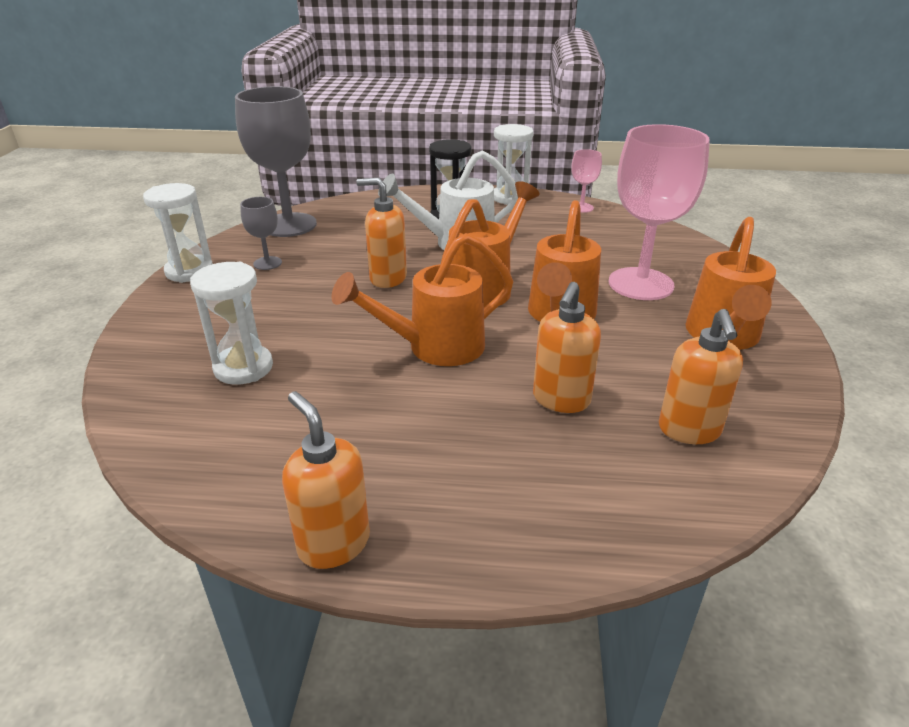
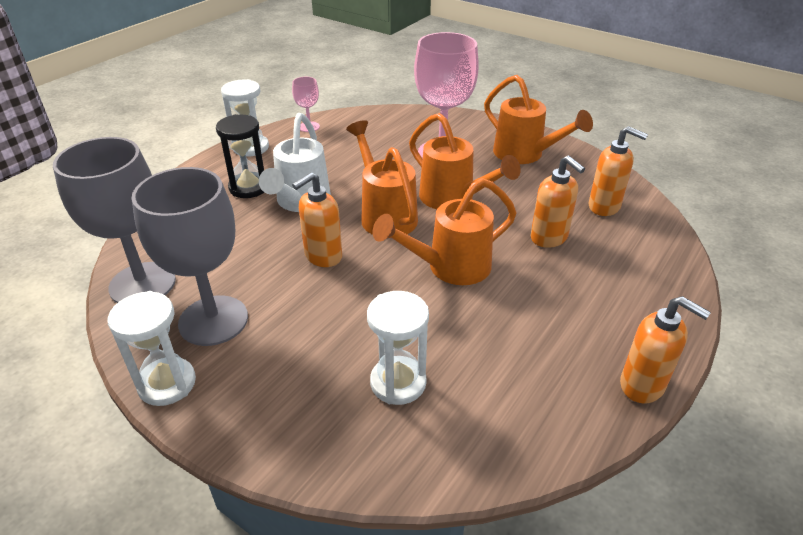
camera: 60 degrees left, 5 degrees up
(267, 263) = (213, 320): grey goblet -> grey goblet, size x2.18
(333, 543) = (642, 385): orange soap dispenser -> orange soap dispenser turned 135 degrees counterclockwise
(435, 348) = (450, 268): orange watering can -> orange watering can turned 60 degrees clockwise

